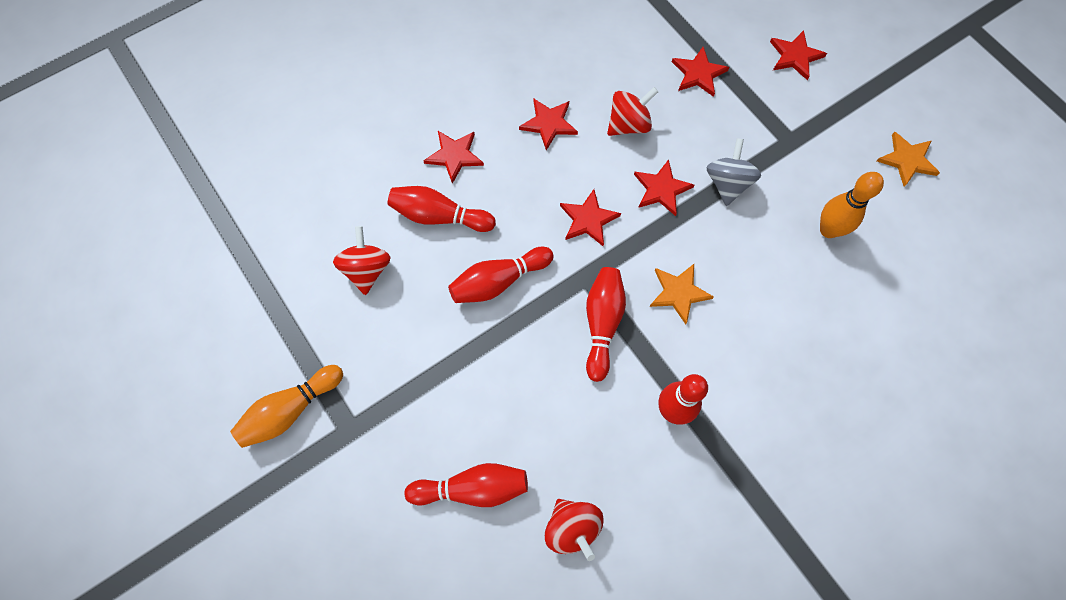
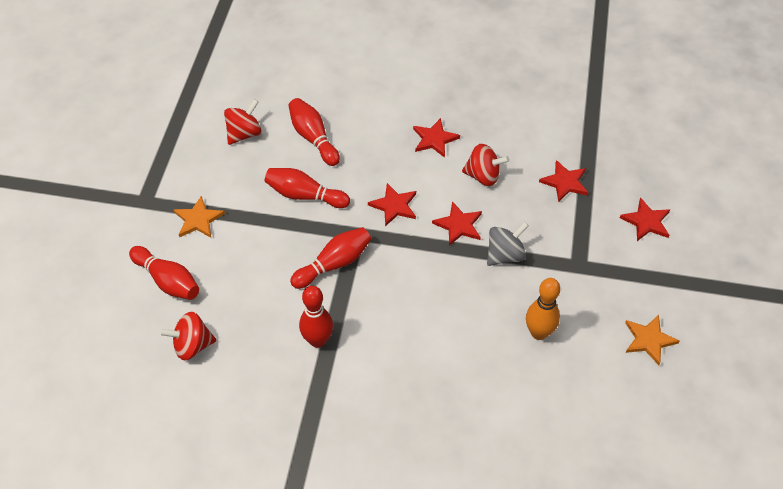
camera: 45 degrees right, 15 degrees down
(290, 410) = (129, 168): orange bowling pin -> none
(454, 156) = (359, 114): red star -> none
(572, 528) = (192, 345): red spinning top -> red spinning top turned 60 degrees clockwise
(678, 293) = (398, 286): orange star -> orange star (198, 219)

